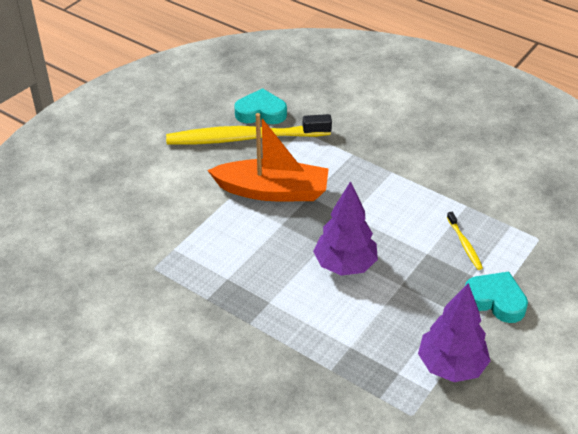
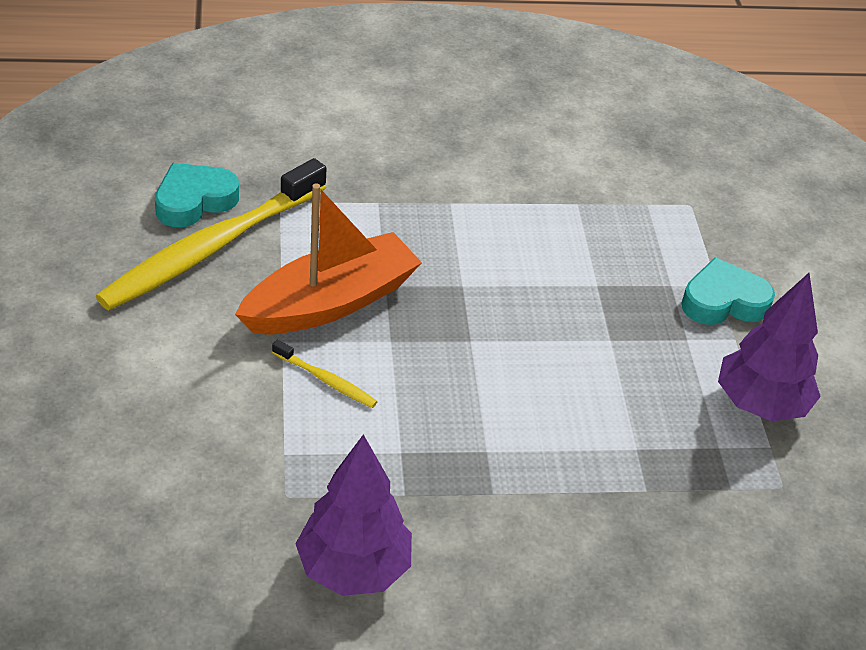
camera: 45 degrees left, 0 degrees up
(345, 265) = (524, 352): purple tree -> purple tree (353, 569)
(464, 244) = (625, 252): yellow toothbrush -> yellow toothbrush (326, 380)

